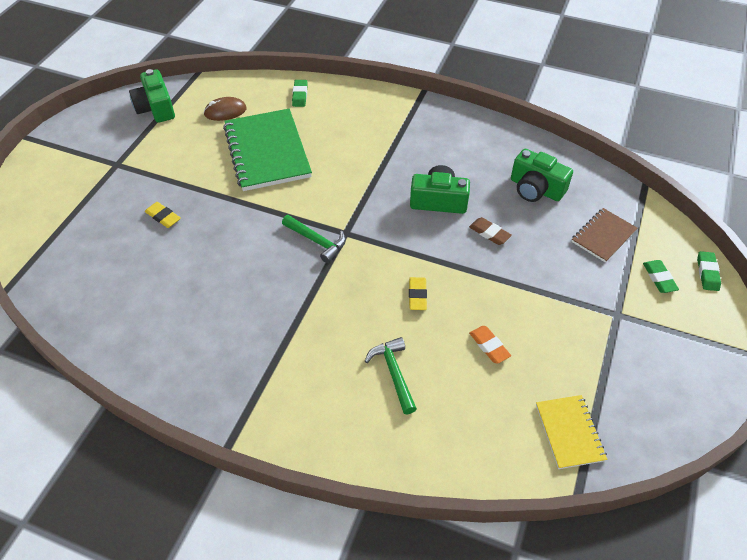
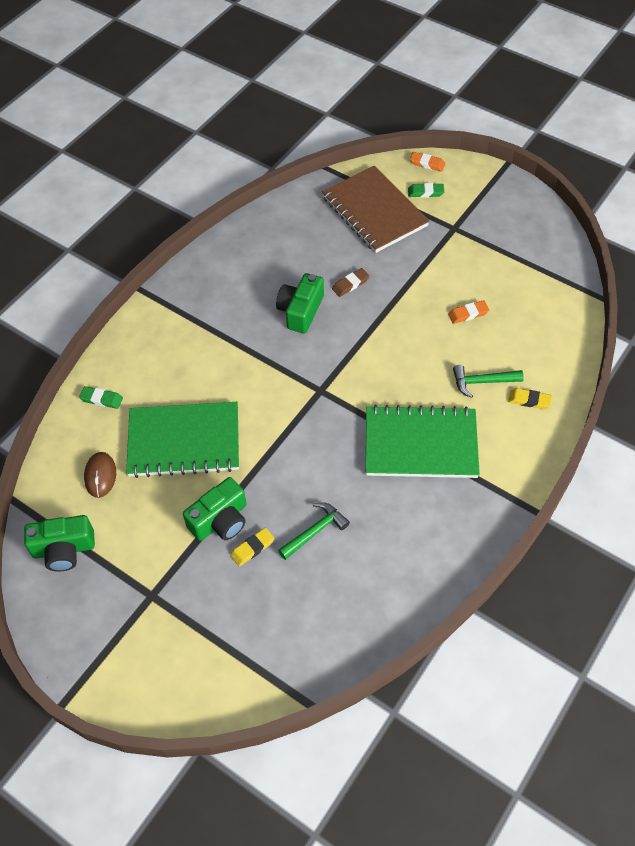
camera: 75 degrees left, 5 degrees up
(296, 326) = (421, 444): none -> green notebook
(317, 241) = (325, 414): green hammer -> green hammer (315, 531)
(417, 295) = (407, 350): yellow eraser -> yellow eraser (529, 400)
(535, 189) = (307, 239): green camera -> green camera (220, 520)
(569, 432) = (550, 286): yellow notebook -> none
(603, 236) = (374, 211): brown notebook -> brown notebook, size x1.89
(707, 273) = (427, 164): green eraser -> orange eraser

